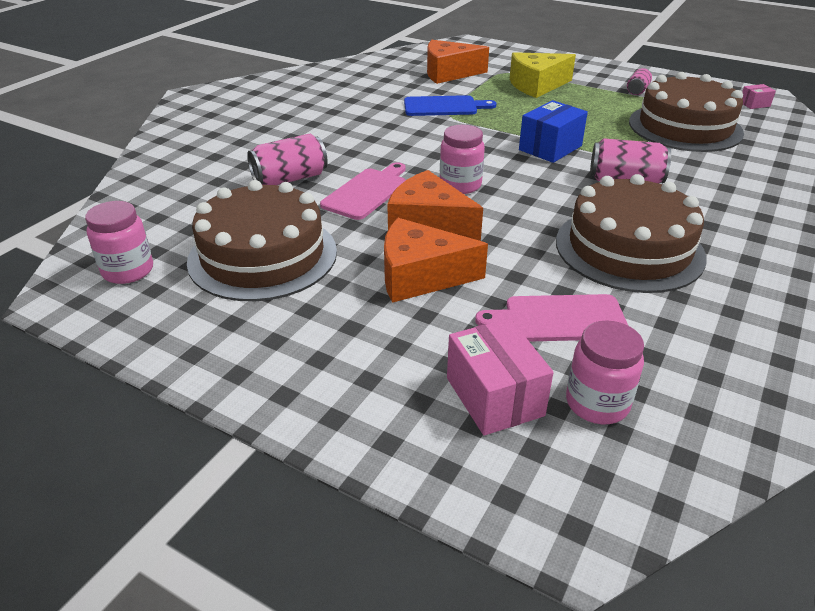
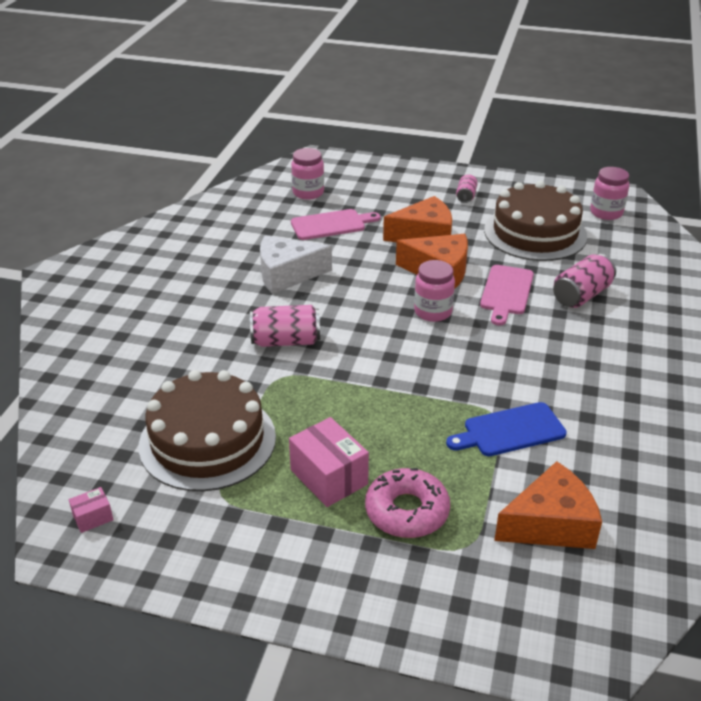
camera: 165 degrees right, 0 degrees up
(494, 396) = (358, 188): pink box -> pink box (329, 477)
(536, 85) = (407, 511): yellow cheese -> pink donut
(550, 148) = (363, 375): blue box -> none
(629, 248) = (287, 274): brown cake -> white cheese
(637, 90) = (256, 526): pink can -> pink can (466, 196)

